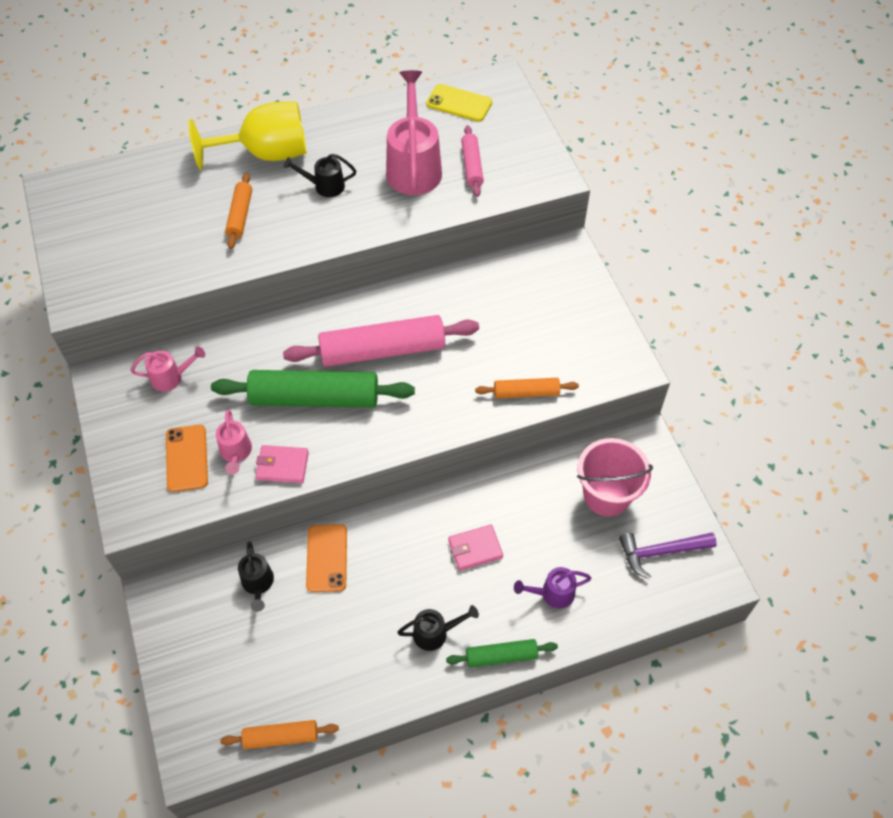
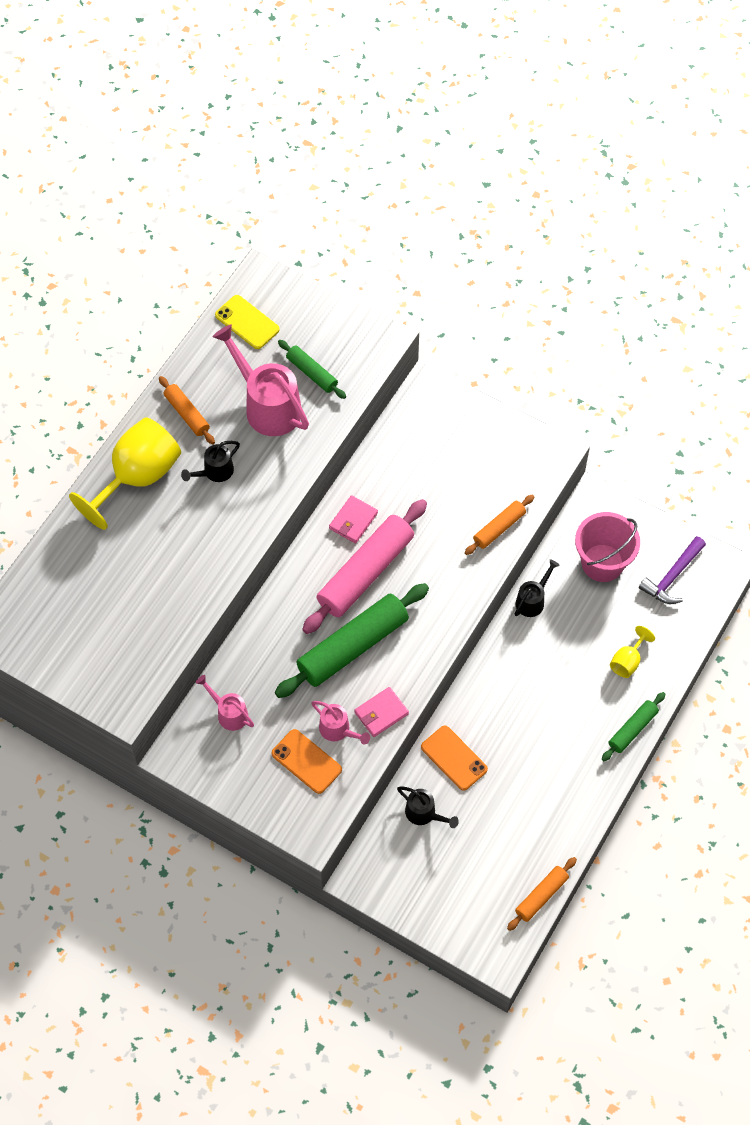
camera: 40 degrees left, 5 degrees up
(171, 377) = (229, 713): pink watering can -> pink watering can turned 90 degrees counterclockwise
(240, 215) = (174, 544): orange rolling pin -> orange rolling pin (187, 414)
(435, 633) = (576, 749): black watering can -> black watering can (532, 600)
(459, 103) = (247, 322): yellow phone -> yellow phone turned 60 degrees clockwise
(472, 166) = (312, 373): pink rolling pin -> green rolling pin
(475, 549) = (549, 671): pink wallet -> pink wallet (353, 521)
(552, 593) = (628, 661): purple watering can -> yellow goblet

